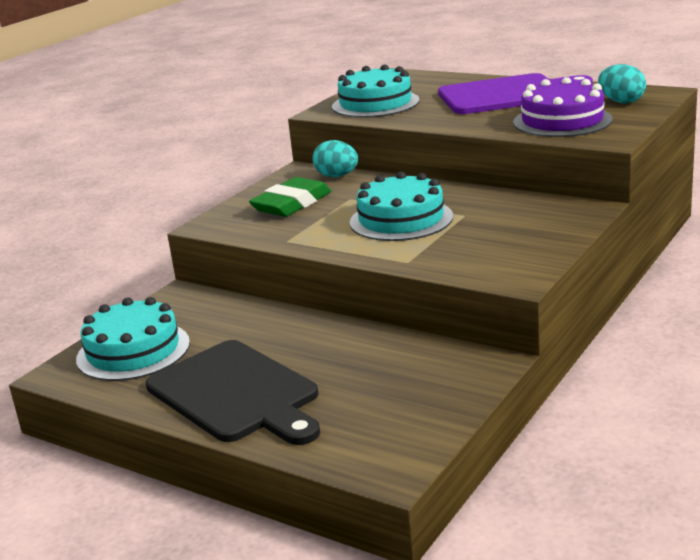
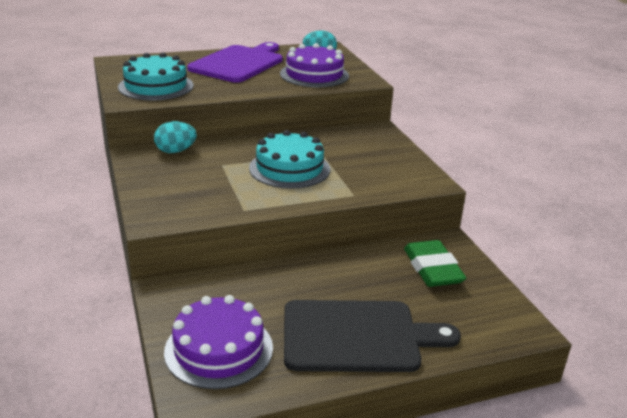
camera: 55 degrees left, 5 degrees up
(133, 351) = (219, 349): turquoise cake -> purple cake
(292, 204) = (186, 182): green eraser -> green eraser (432, 269)

